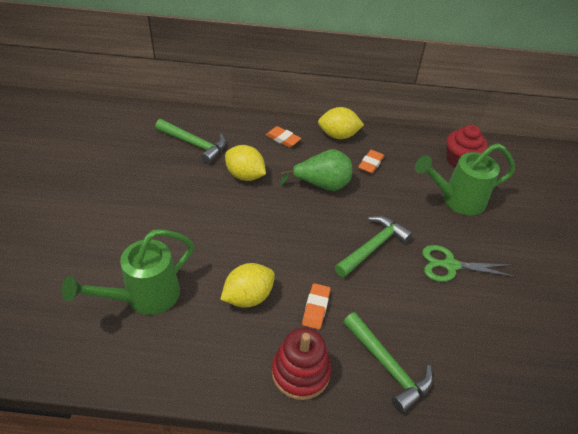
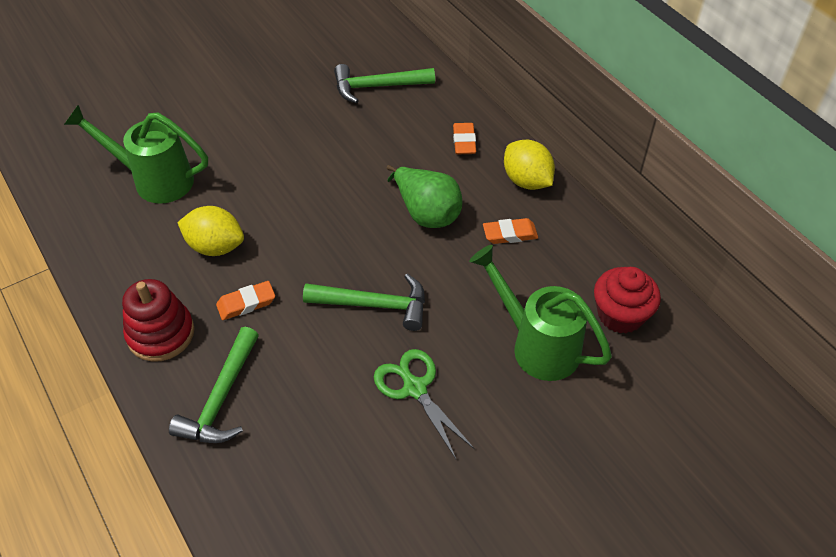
camera: 55 degrees right, 5 degrees up
(194, 144) = (377, 87): green hammer -> green hammer turned 90 degrees clockwise
(245, 175) = (373, 148): yellow lemon -> none

